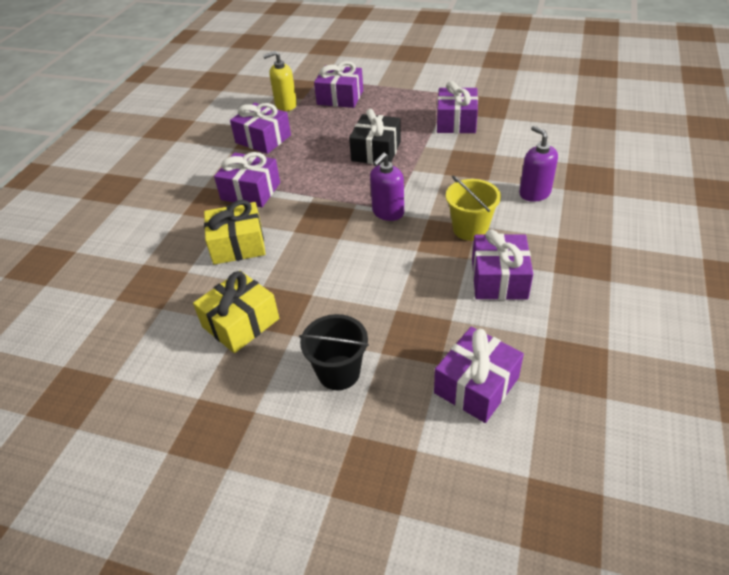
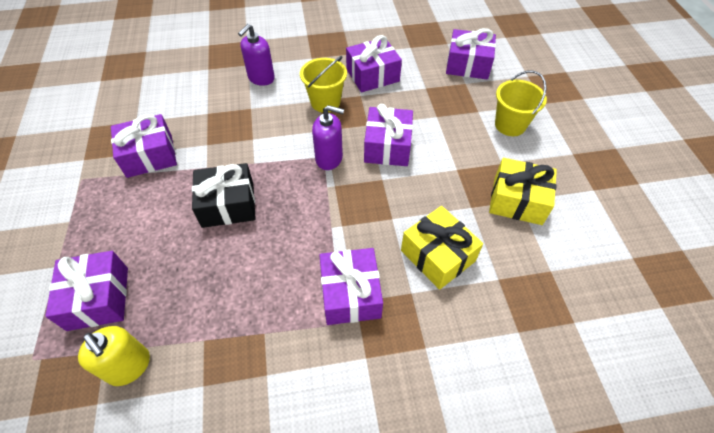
camera: 120 degrees left, 10 degrees up
(263, 139) = (234, 345): purple gift -> purple gift (387, 146)
(339, 372) = (510, 125): black bucket -> yellow bucket

